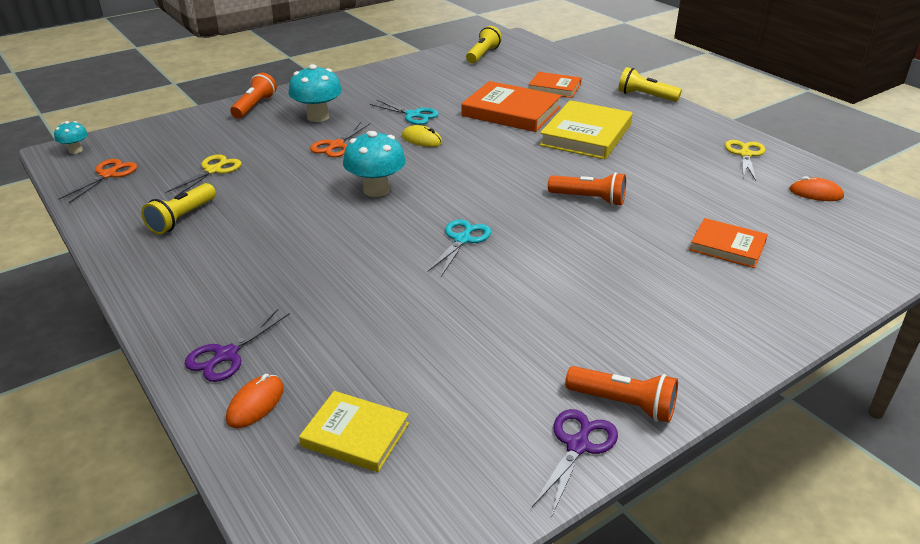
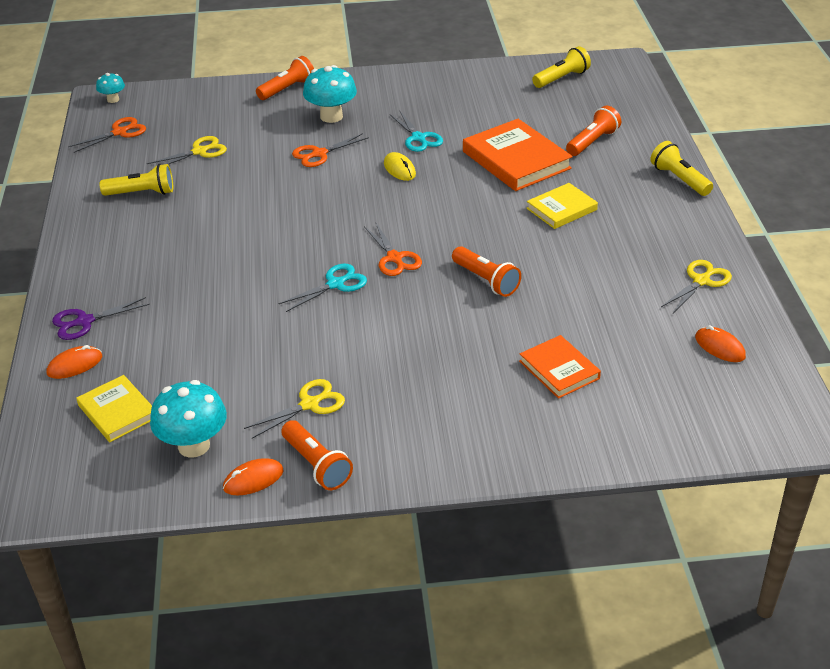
camera: 30 degrees right, 5 degrees up
(182, 218) = (142, 193): yellow flashlight -> yellow flashlight turned 150 degrees counterclockwise
(376, 190) = (311, 212): turquoise mushroom -> turquoise mushroom (194, 445)
(493, 204) = (394, 258): none -> orange scissors
(553, 350) = (310, 404): none -> yellow scissors
(554, 88) = (592, 142): orange book -> orange flashlight
(578, 445) = (253, 479): purple scissors -> orange mouse
(586, 135) = (561, 209): yellow book -> yellow book, size x0.60

